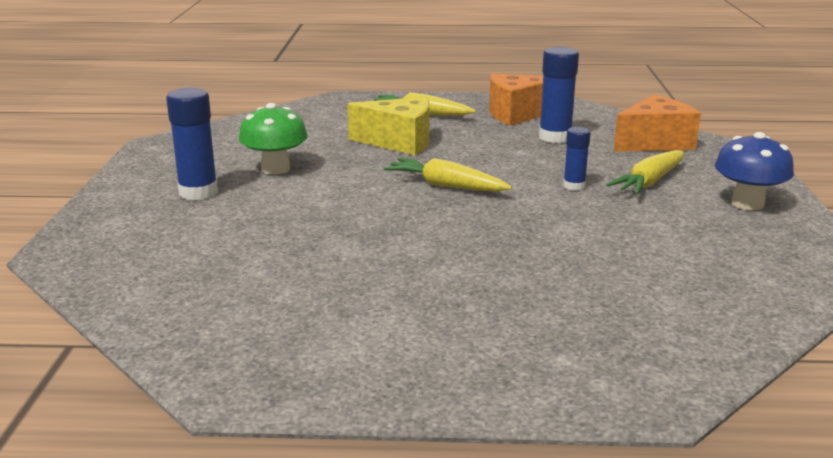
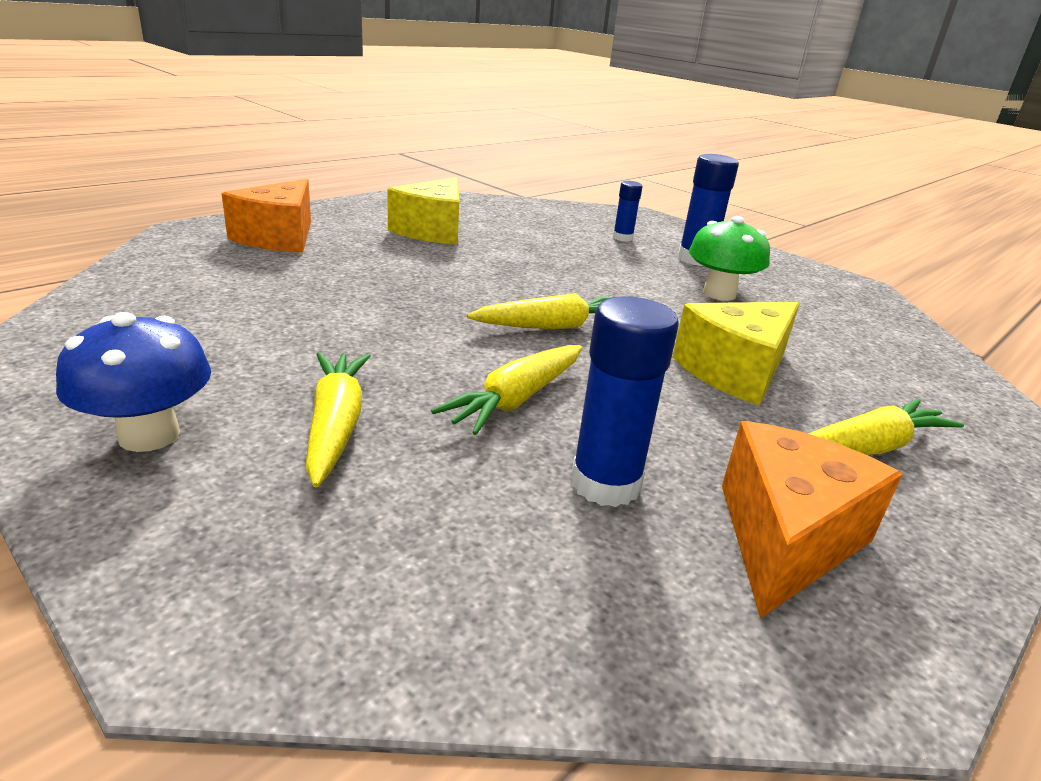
camera: 130 degrees right, 5 degrees up
(358, 300) = (432, 231): none -> yellow cheese
(542, 165) = (516, 399): none -> yellow carrot
(574, 186) = (428, 377): blue glue stick -> blue glue stick (622, 238)
(654, 143) = (425, 566): orange cheese -> orange cheese (279, 238)

